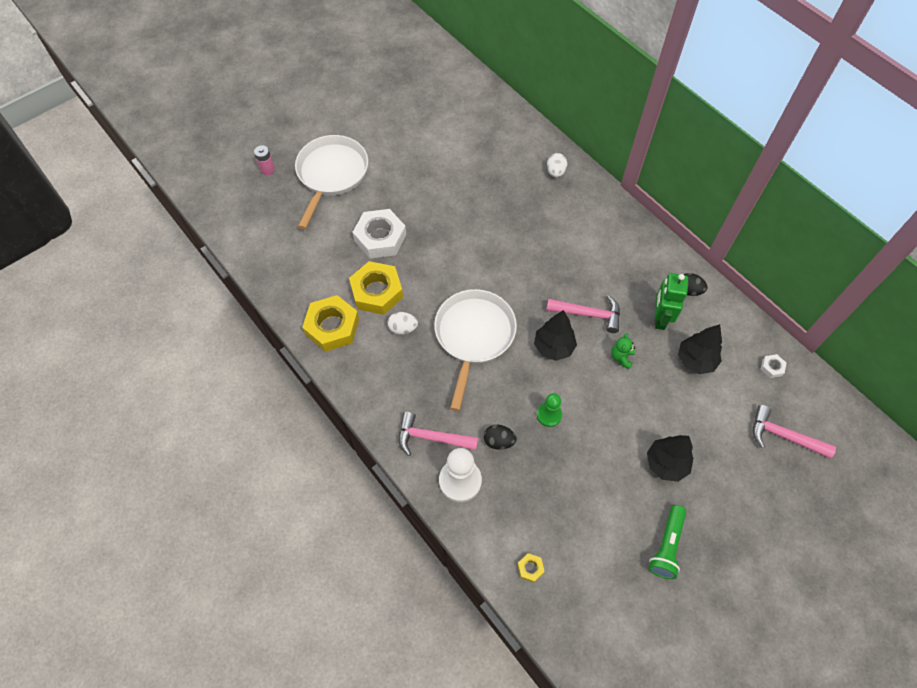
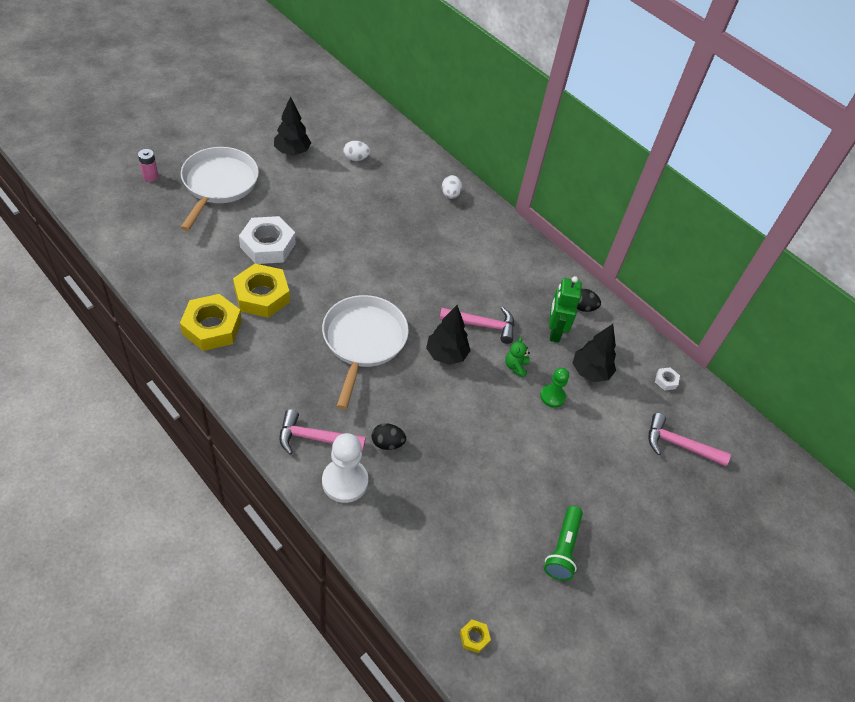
camera: 10 degrees left, 10 degrees down
(403, 328) = (288, 331): white egg -> white egg (356, 158)
(530, 568) = (418, 570): yellow nut -> yellow nut (474, 637)
(549, 415) = (441, 419): green pawn -> green pawn (552, 396)
(666, 463) = (561, 468): black tree -> black tree (292, 152)

